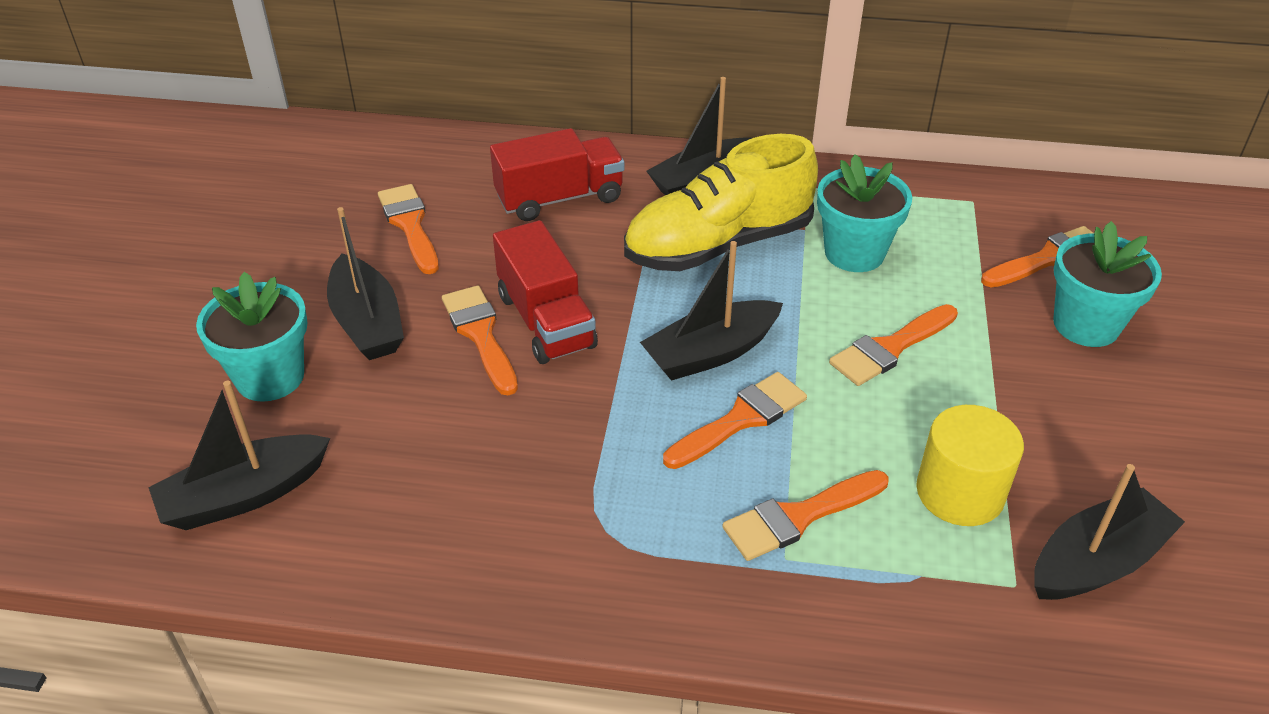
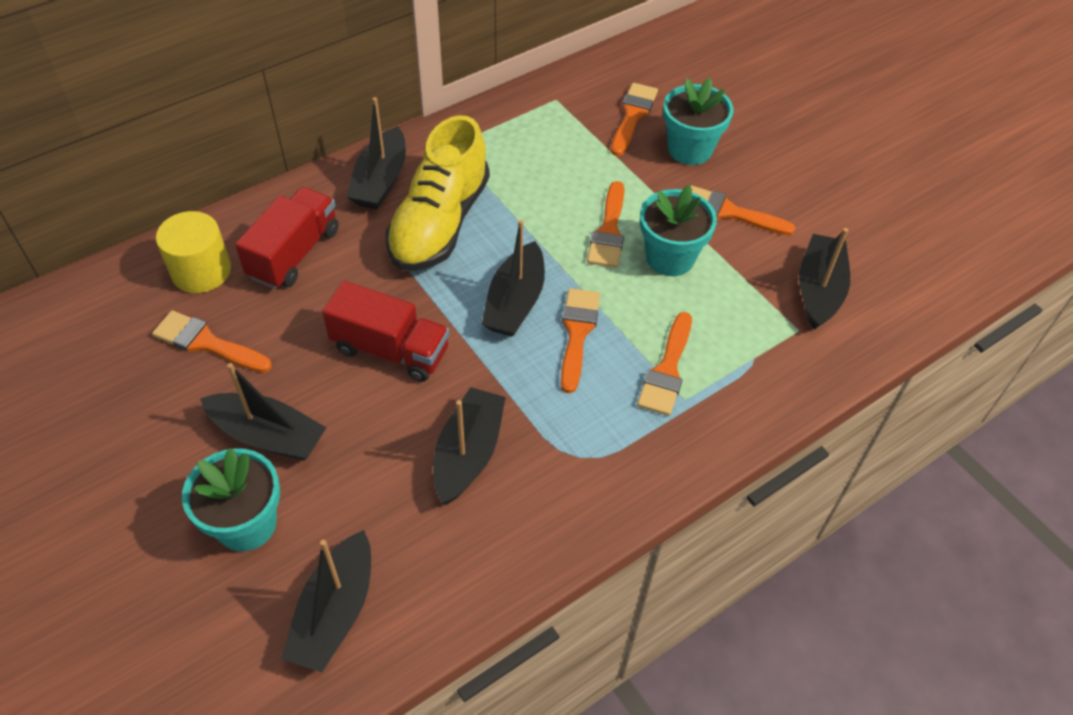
camera: 45 degrees left, 10 degrees up
(480, 334) = (358, 389): orange brush -> orange brush (729, 212)
(507, 452) = (468, 453): none -> black boat
(854, 253) = (526, 178): turquoise flower pot -> turquoise flower pot (670, 258)
(960, 492) = (727, 296): yellow cylinder -> yellow cylinder (201, 271)

